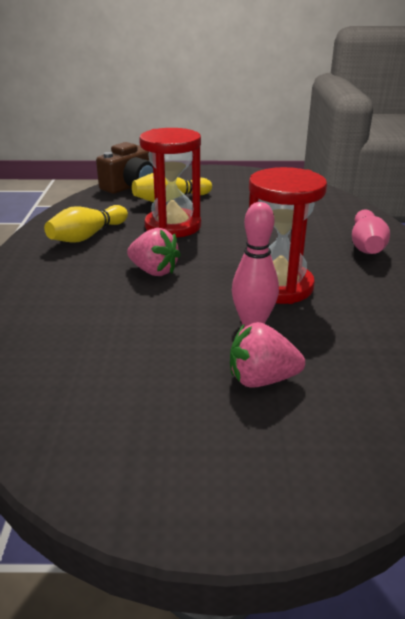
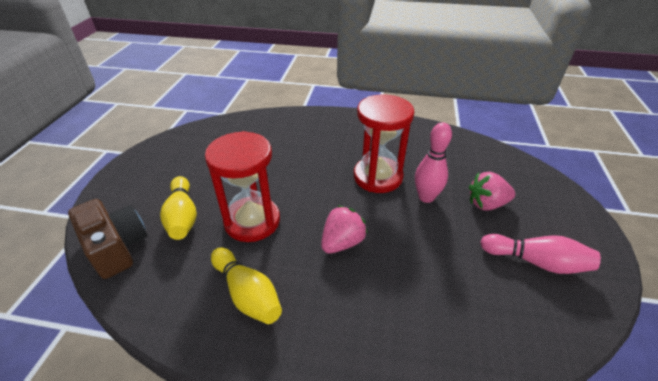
camera: 80 degrees left, 10 degrees up
(261, 379) = (486, 204): pink strawberry -> pink strawberry turned 75 degrees clockwise
(366, 245) = (326, 127): pink bowling pin -> pink bowling pin (536, 262)

